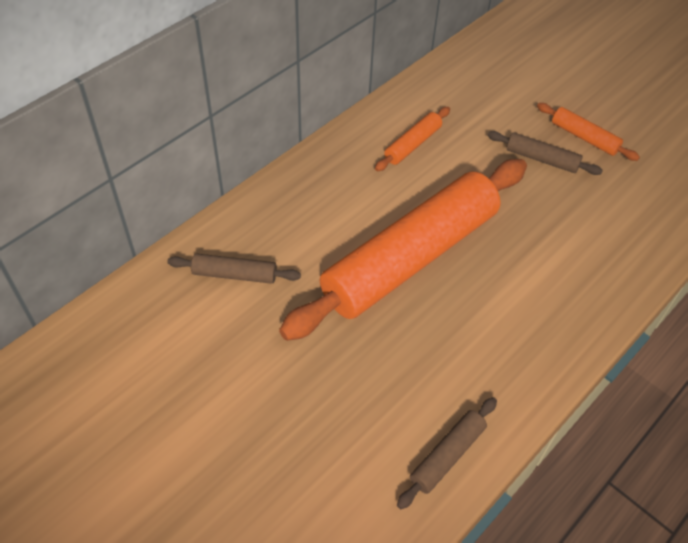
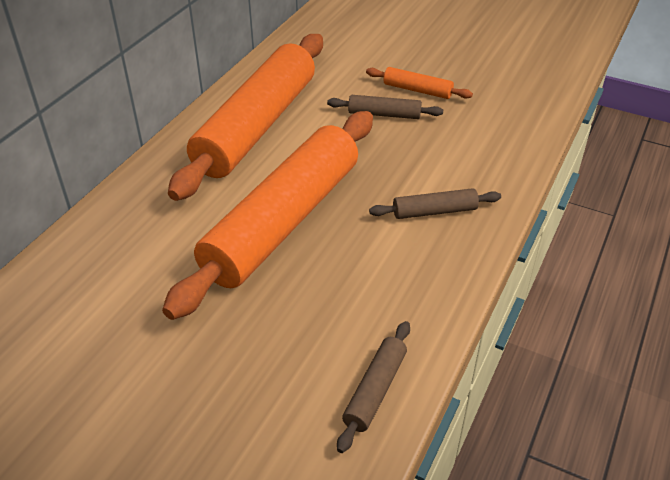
camera: 15 degrees left, 10 degrees down
(234, 274) = (100, 277): brown rolling pin -> brown rolling pin (434, 211)
(413, 144) = (257, 126): orange rolling pin -> orange rolling pin, size x2.50

